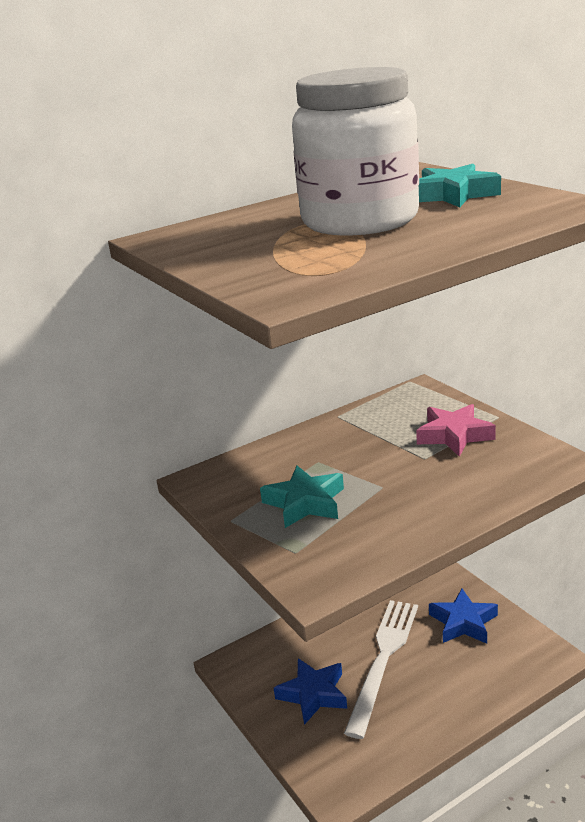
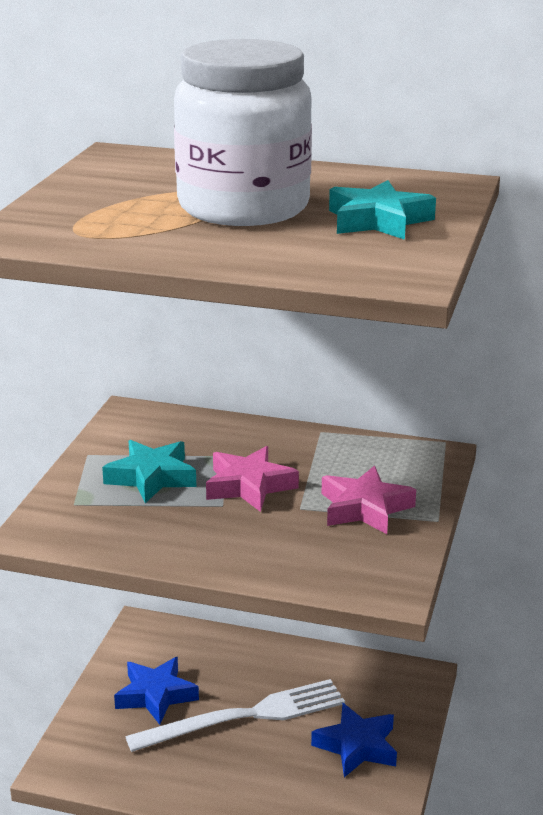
camera: 45 degrees right, 0 degrees up
(371, 467) = (249, 486): none -> pink star

